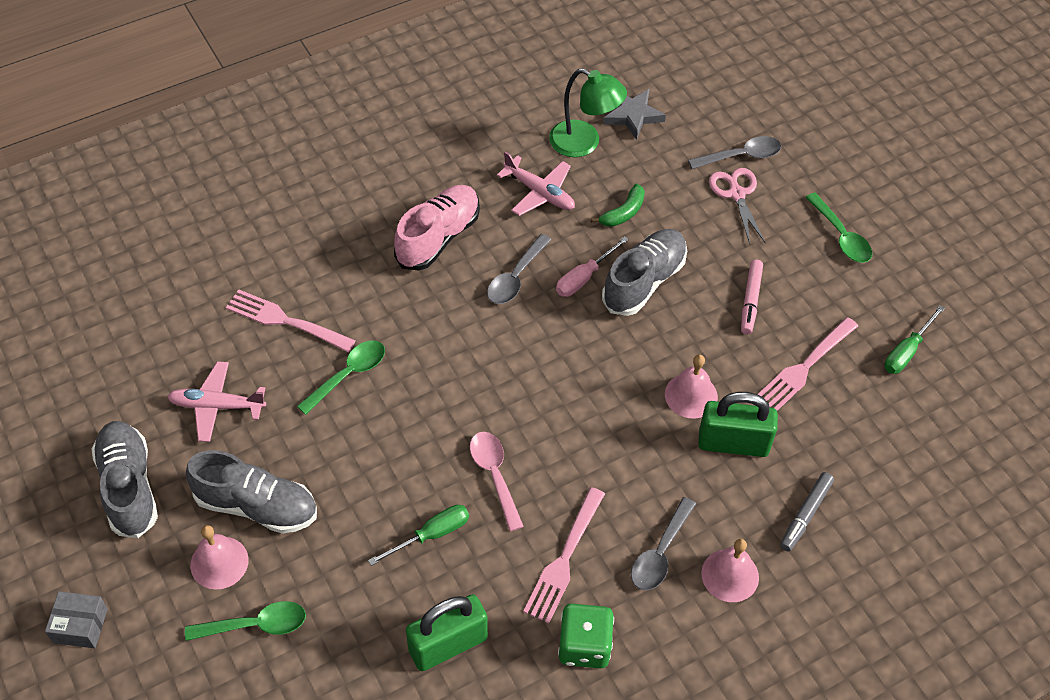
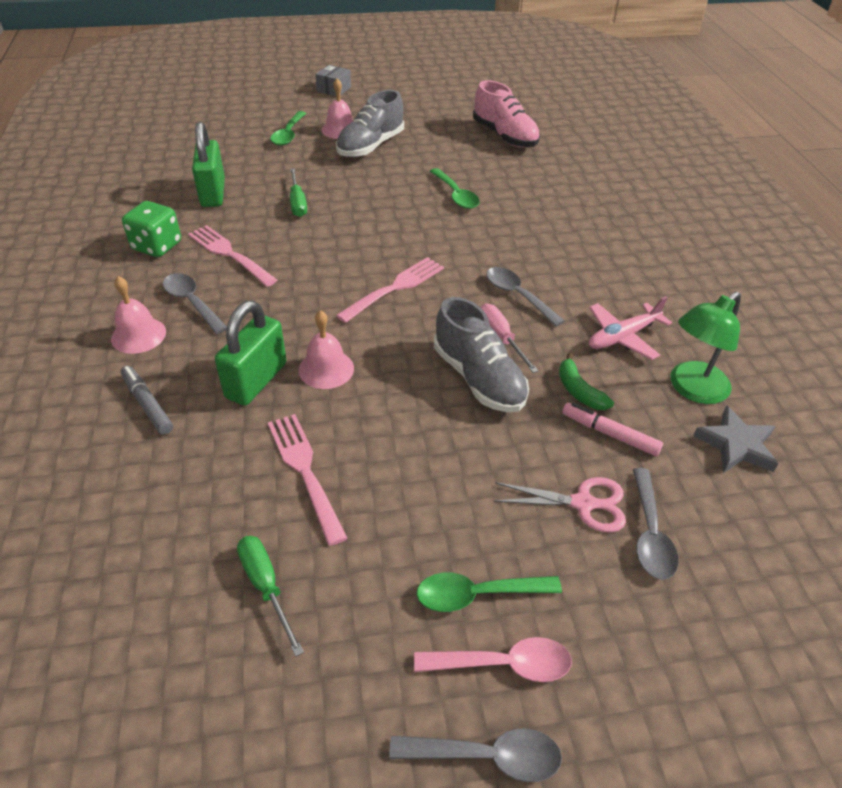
camera: 110 degrees right, 10 degrees down
(129, 486) = (414, 111): grey shoe -> none
(216, 406) = (458, 144): pink plane -> none
(286, 321) = (519, 179): pink fork -> pink fork (394, 288)
(438, 237) = (581, 263): pink shoe -> pink shoe (505, 136)
(494, 475) = (324, 239): pink spoon -> pink spoon (503, 664)
(750, 300) = (416, 456): pink marker -> pink marker (609, 434)
(932, 210) = (487, 756): none -> grey spoon

